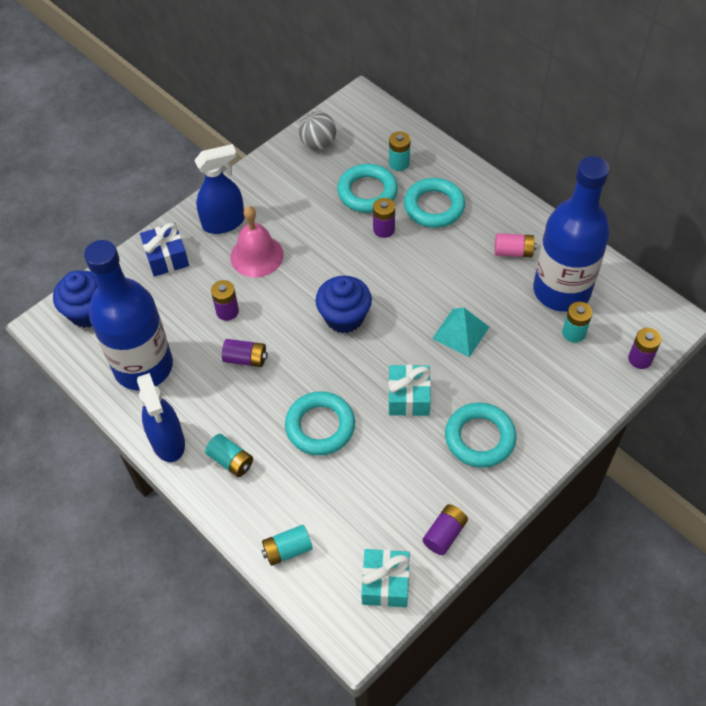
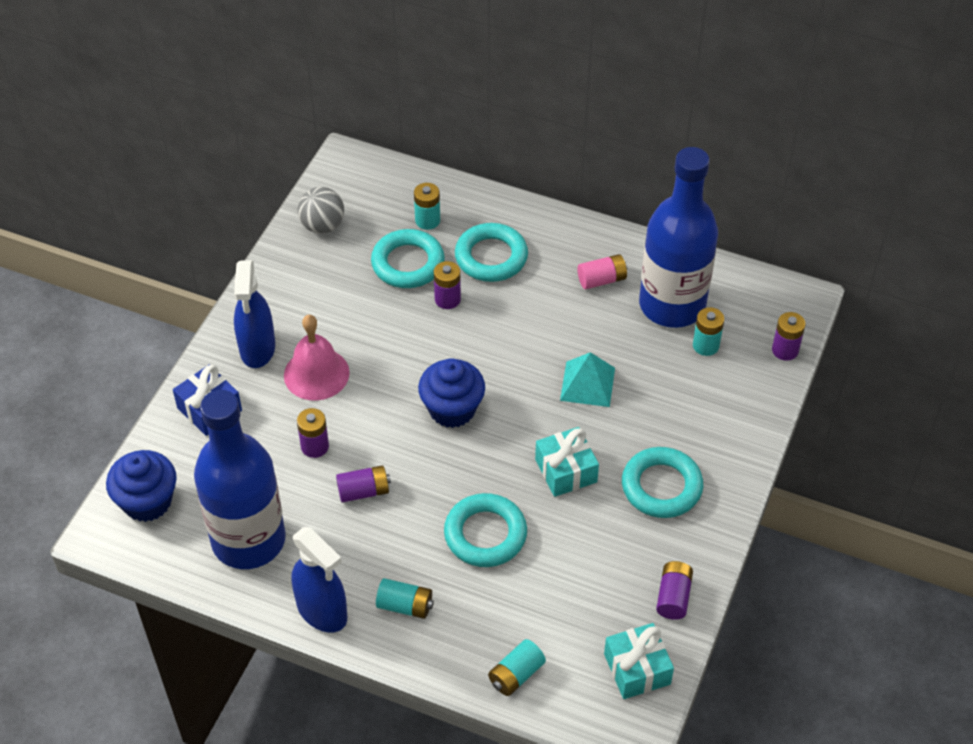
camera: 25 degrees left, 5 degrees down
(224, 222) = (257, 348): blue spray bottle -> blue spray bottle turned 135 degrees clockwise

